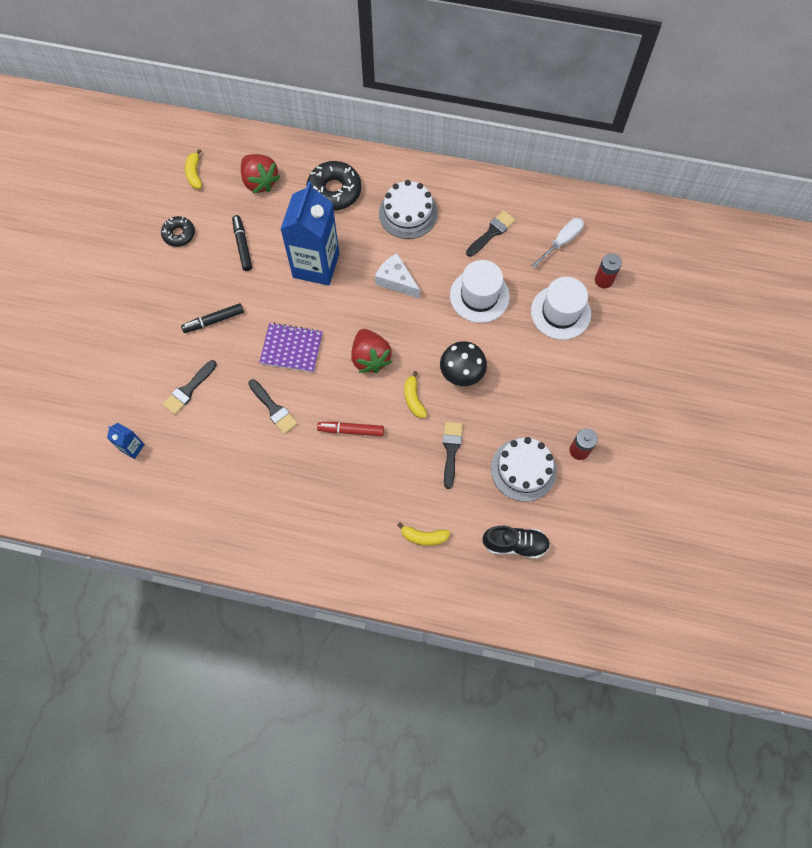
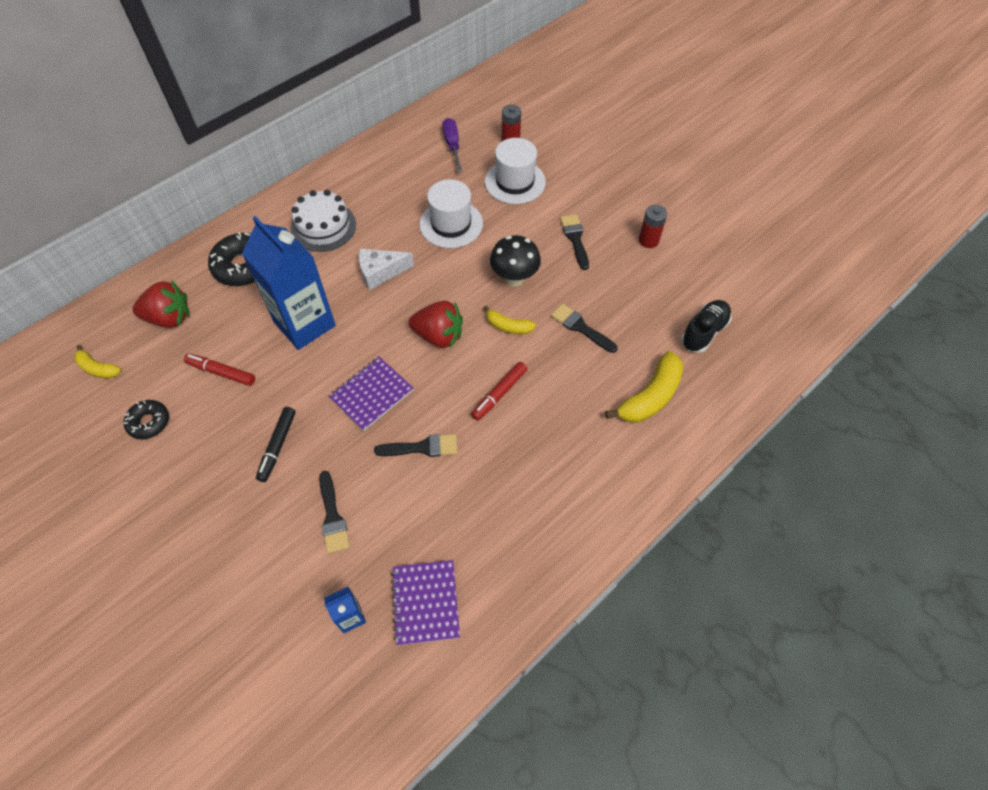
camera: 55 degrees left, 10 degrees down
(168, 485) = (425, 603): none -> purple notebook
(242, 245) = (221, 372): black marker -> red marker
(424, 537) = (650, 397): yellow banana -> yellow banana, size x1.74
(491, 232) = (400, 182): black brush -> black brush (575, 239)
(523, 469) = (638, 287): white cake -> none
(562, 241) = (452, 145): white screwdriver -> purple screwdriver

